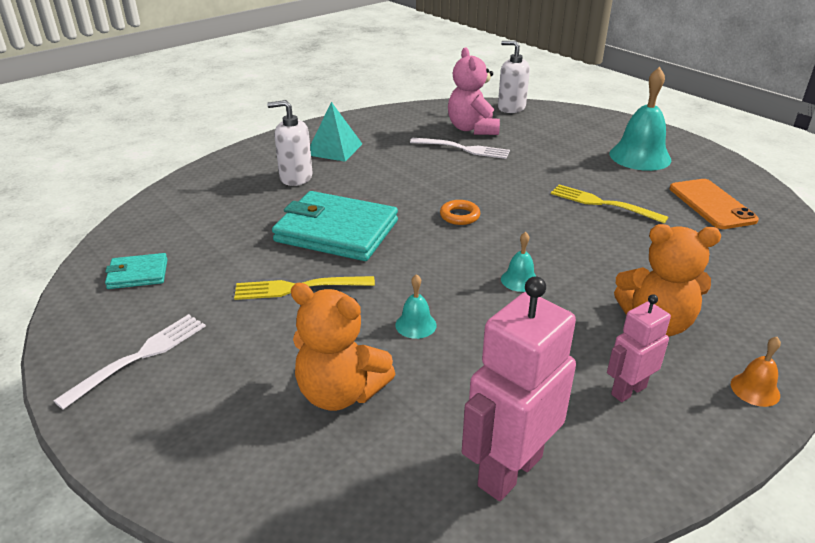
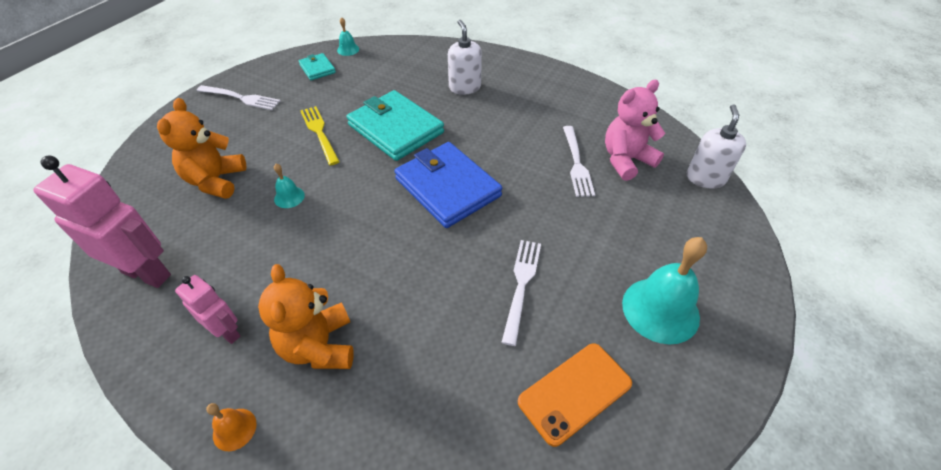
camera: 70 degrees right, 15 degrees up
(334, 149) = (523, 91): turquoise pyramid -> none
(336, 231) = (396, 129): turquoise wallet -> turquoise wallet turned 45 degrees counterclockwise
(459, 216) = (448, 187): orange ring -> blue wallet
(519, 280) = (360, 243): turquoise bell -> turquoise bell (348, 49)
(603, 204) = (521, 285): yellow fork -> white fork

